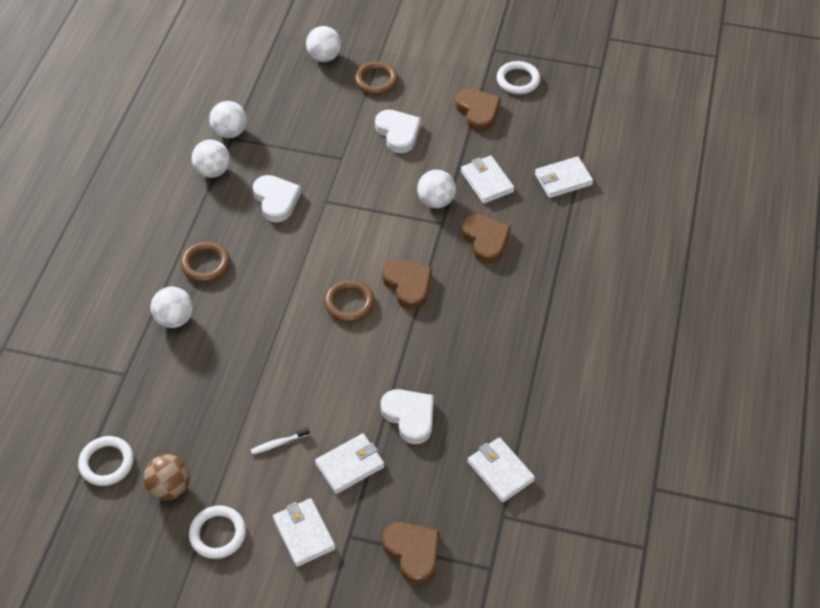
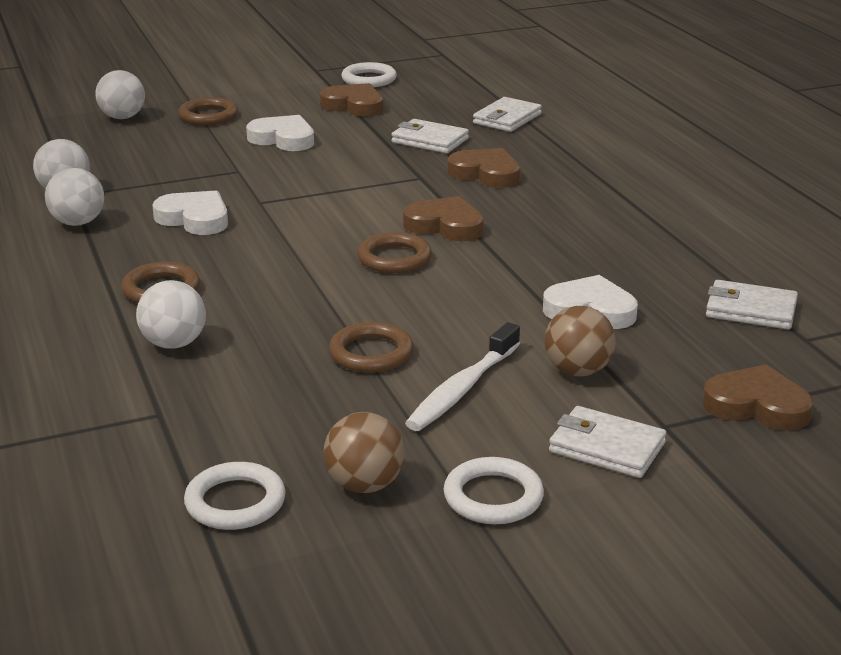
camera: 35 degrees left, 25 degrees down
(261, 385) = (371, 353): none -> brown ring
(278, 443) = (462, 389): white toothbrush -> white toothbrush, size x1.96
(350, 465) = (577, 371): white wallet -> brown ball
(436, 201) = (392, 166): white ball -> none

